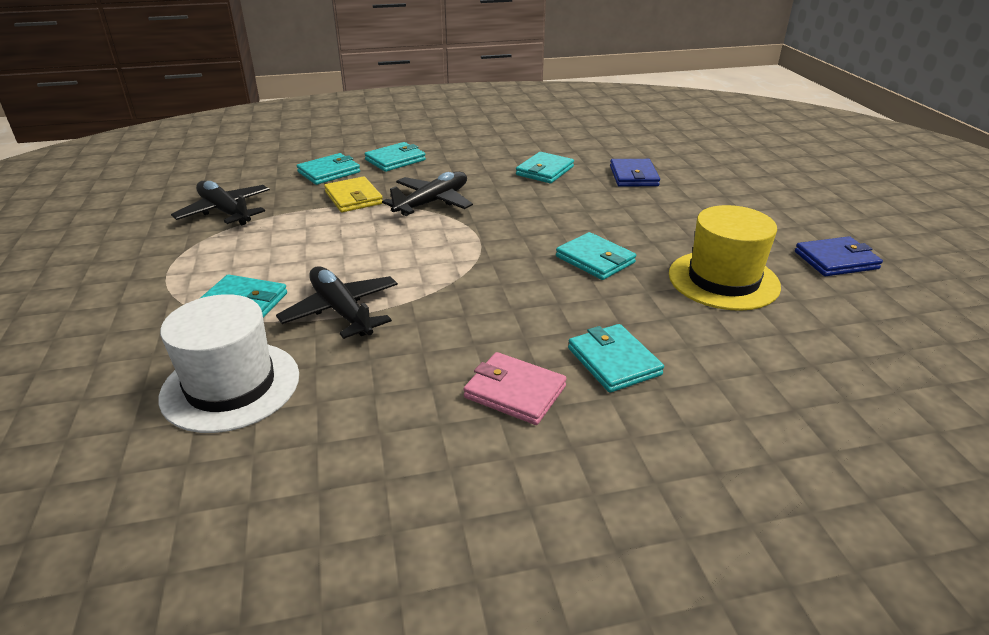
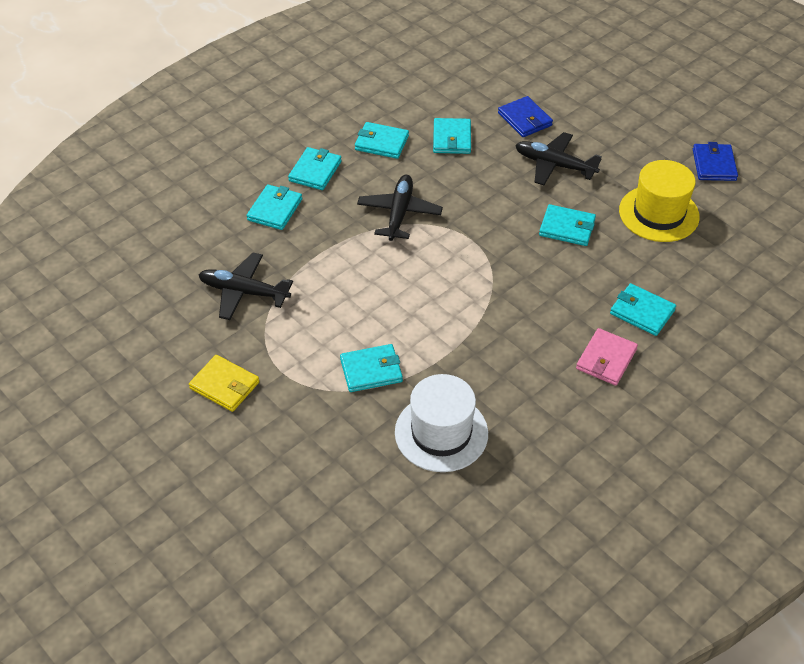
camera: 30 degrees left, 15 degrees up
(341, 311) = (445, 347): black plane -> black plane (554, 165)
(353, 198) = (331, 233): yellow wallet -> yellow wallet (224, 385)
(476, 158) = (381, 143): none -> turquoise wallet
(515, 392) = (606, 359): pink wallet -> pink wallet turned 60 degrees counterclockwise
(836, 260) = (714, 165): blue wallet -> blue wallet turned 45 degrees counterclockwise

